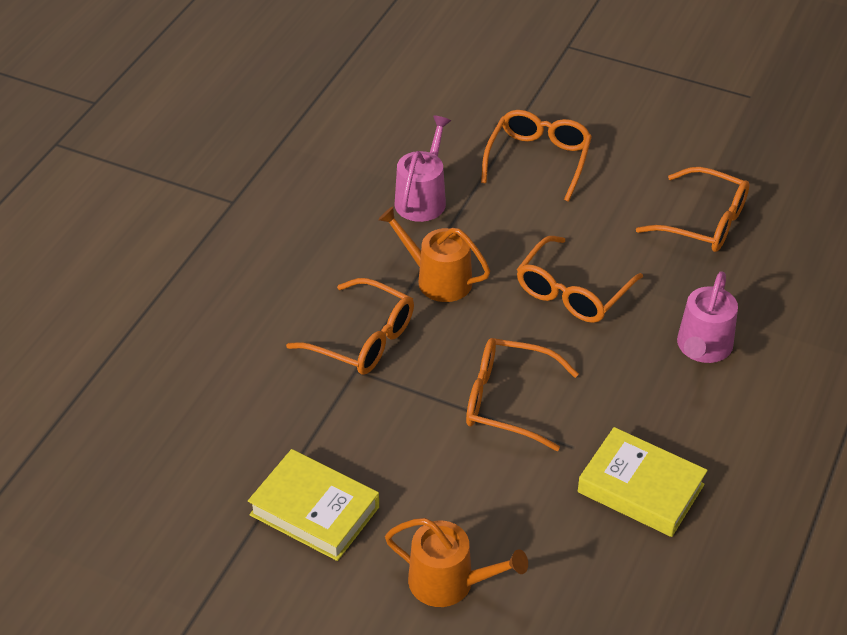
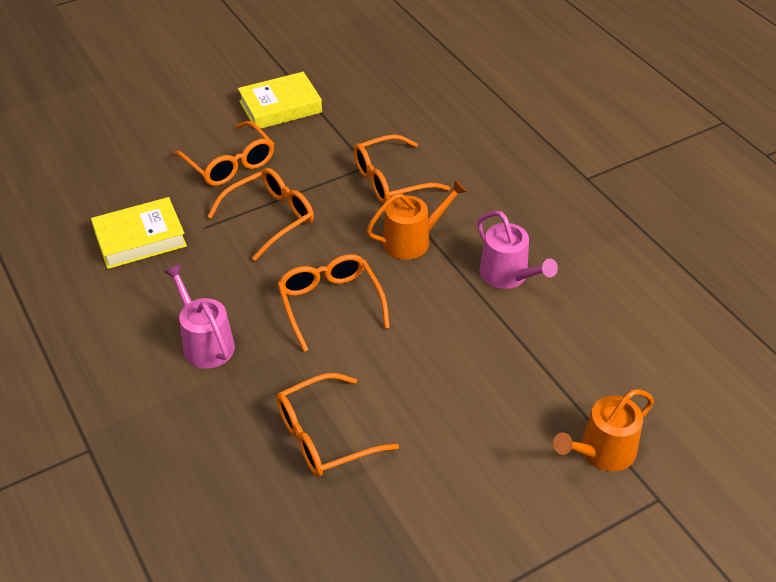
camera: 125 degrees right, 0 degrees up
(449, 582) = (178, 132): orange watering can -> orange watering can (602, 451)
(538, 160) = (498, 371): orange glasses -> orange glasses (230, 164)

